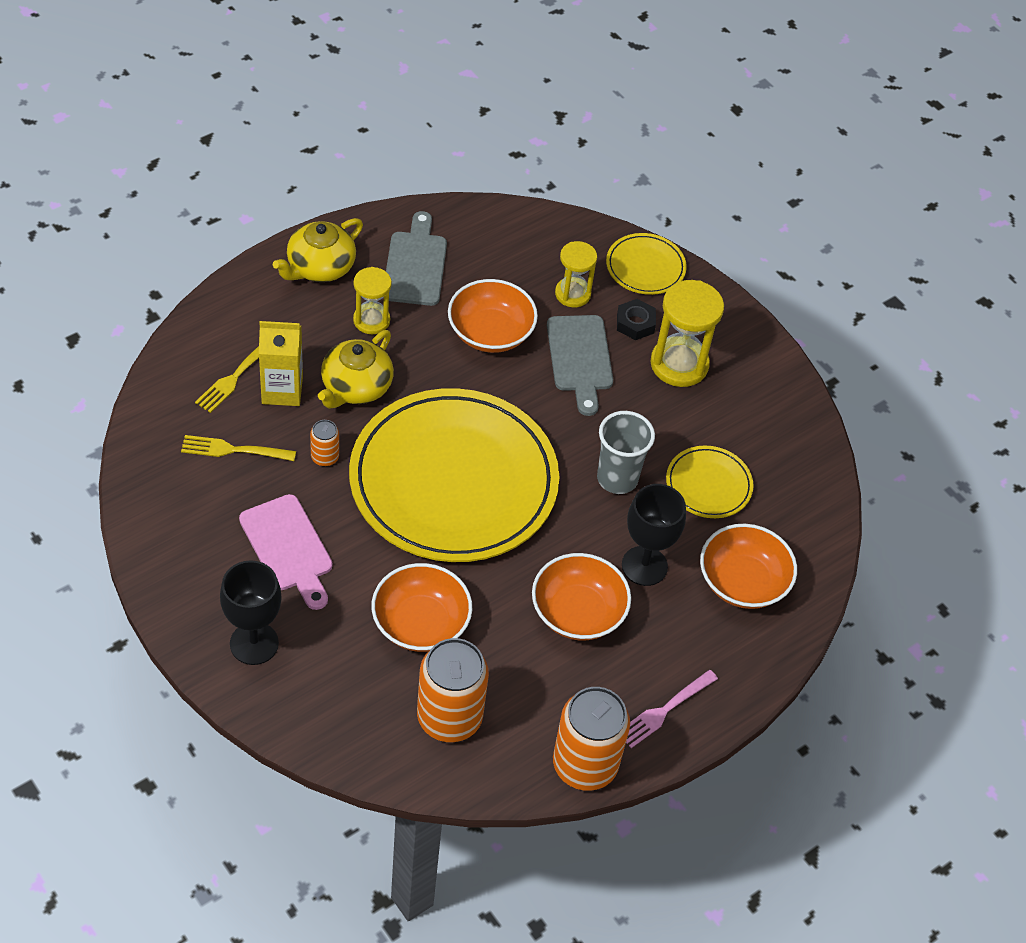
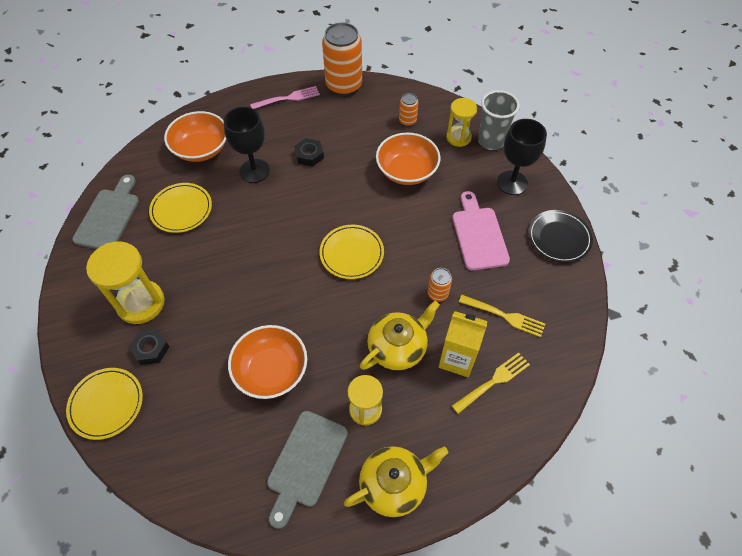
camera: 155 degrees left, 5 degrees up
(172, 571) = (559, 238): none -> black plate
(449, 717) = (407, 121): orange can -> orange can, size x0.47
(453, 481) = (351, 253): yellow plate -> yellow plate, size x0.42
(572, 294) = (184, 392): yellow hourglass -> yellow hourglass (458, 137)
(578, 612) = (309, 155): orange bowl -> black nut
(580, 358) = (212, 328): grey cutting board -> grey cutting board (108, 216)
(617, 478) = (239, 228): grey cup -> grey cup (491, 141)

